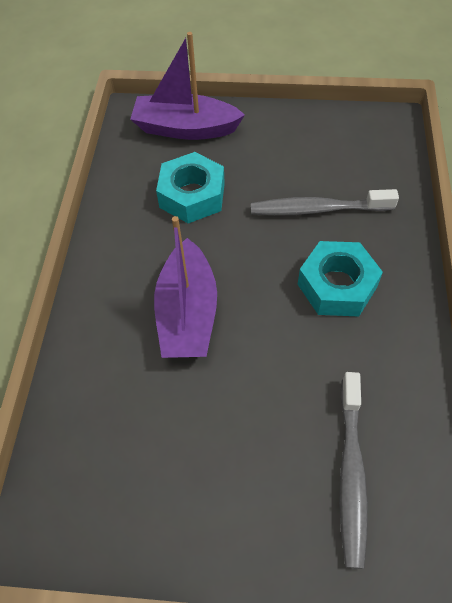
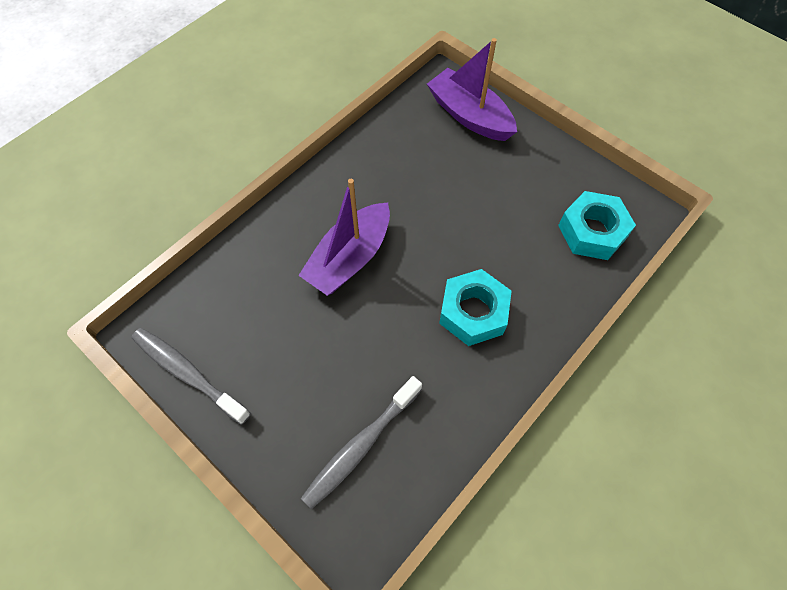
camera: 35 degrees right, 5 degrees up
(192, 195) = (428, 172): turquoise nut -> turquoise nut (592, 231)
(317, 209) = (513, 244): grey toothbrush -> grey toothbrush (187, 373)

